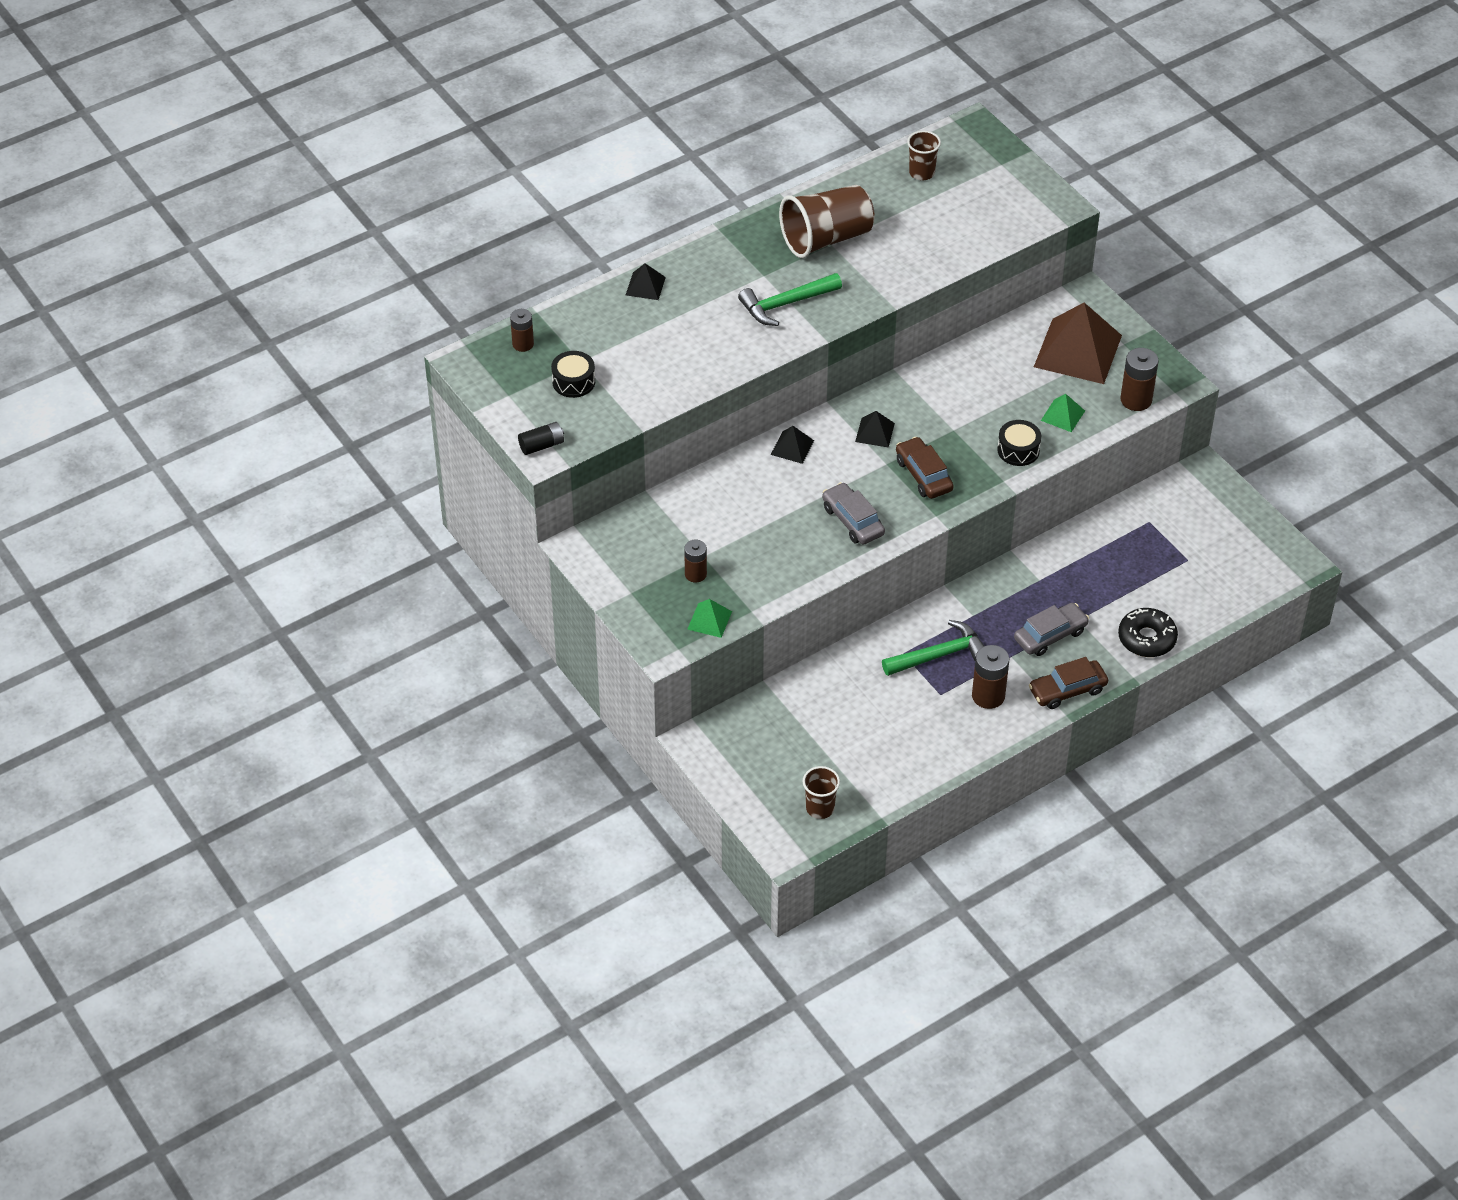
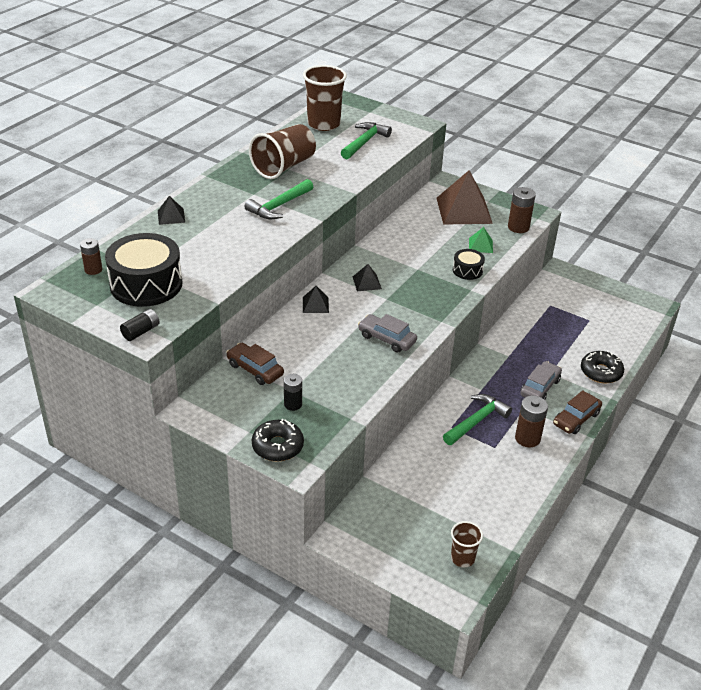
camera: 25 degrees left, 10 degrees down
(573, 382) = (146, 284): black drum -> black drum, size x2.03
(653, 620) = (277, 446): none -> black donut
(695, 574) = (293, 404): brown battery -> black battery
(709, 620) = (322, 434): green pyramid -> none
(922, 173) = (323, 124): brown cup -> brown cup, size x1.87
(923, 475) = (416, 299): brown car -> brown car (255, 369)
(959, 221) = (364, 142): none -> green hammer

